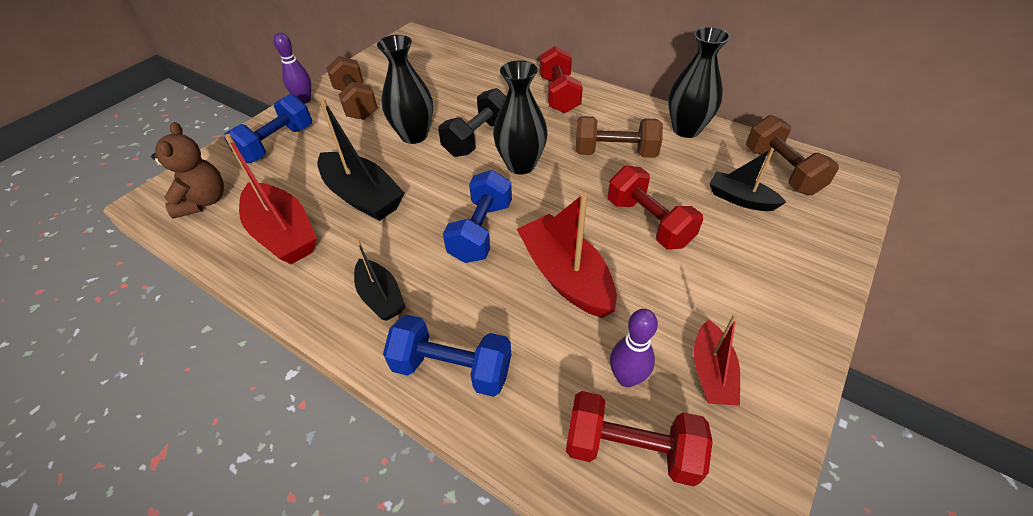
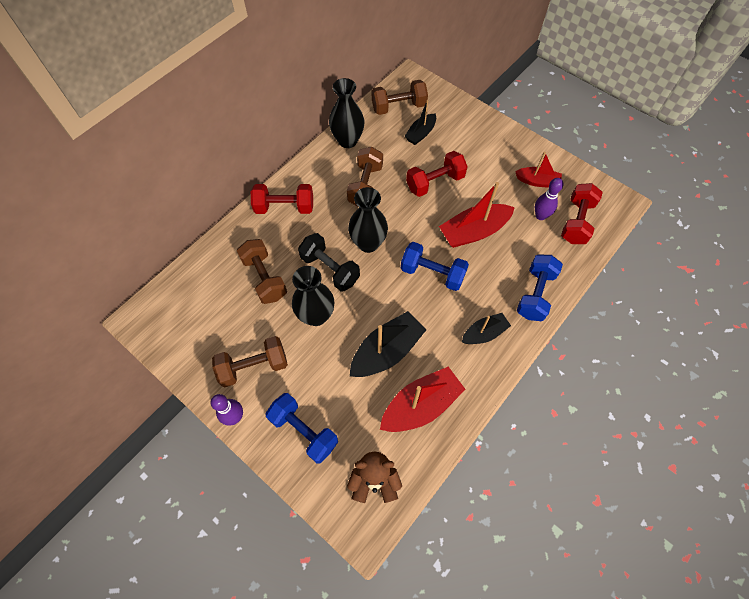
camera: 85 degrees left, 15 degrees up
(461, 95) = (264, 278): none -> brown dumbbell

